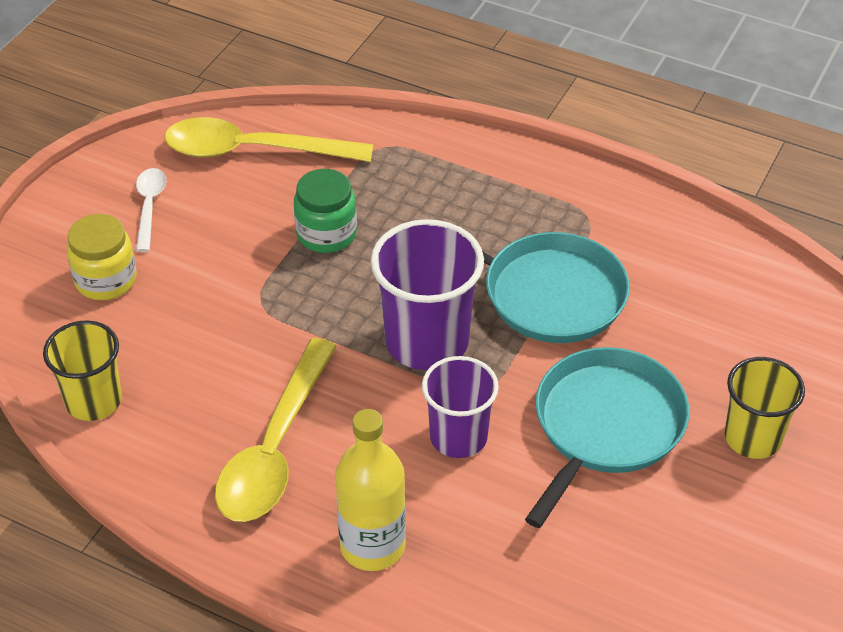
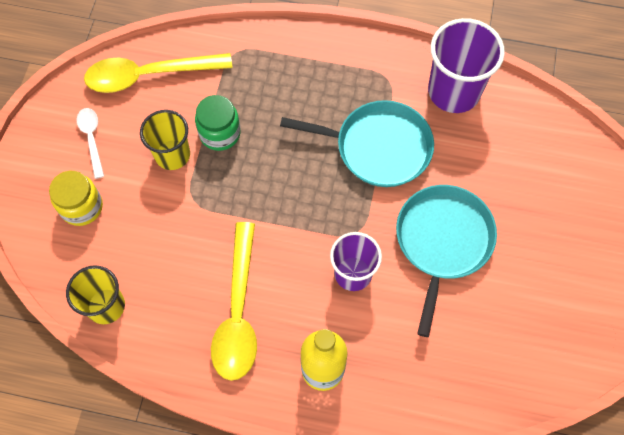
camera: 15 degrees left, 20 degrees up
(427, 341) = (311, 204): purple cup -> purple cup (454, 91)
(752, 438) = (534, 227): yellow cup -> yellow cup (172, 155)

